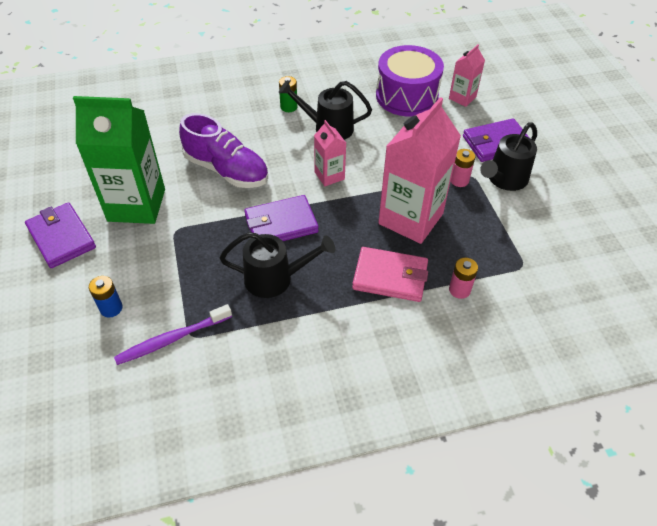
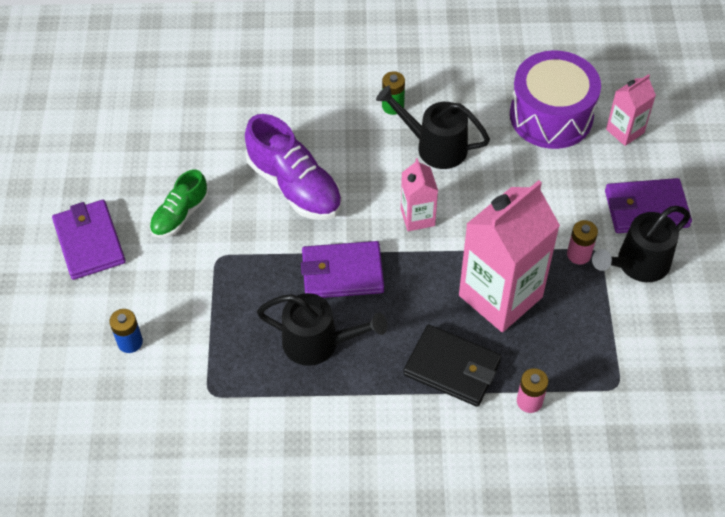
camera: 15 degrees right, 5 degrees up
(136, 205) = (180, 215): green carton -> green shoe
(172, 339) = (189, 393): purple toothbrush -> none
(390, 277) = (452, 368): pink wallet -> black wallet

